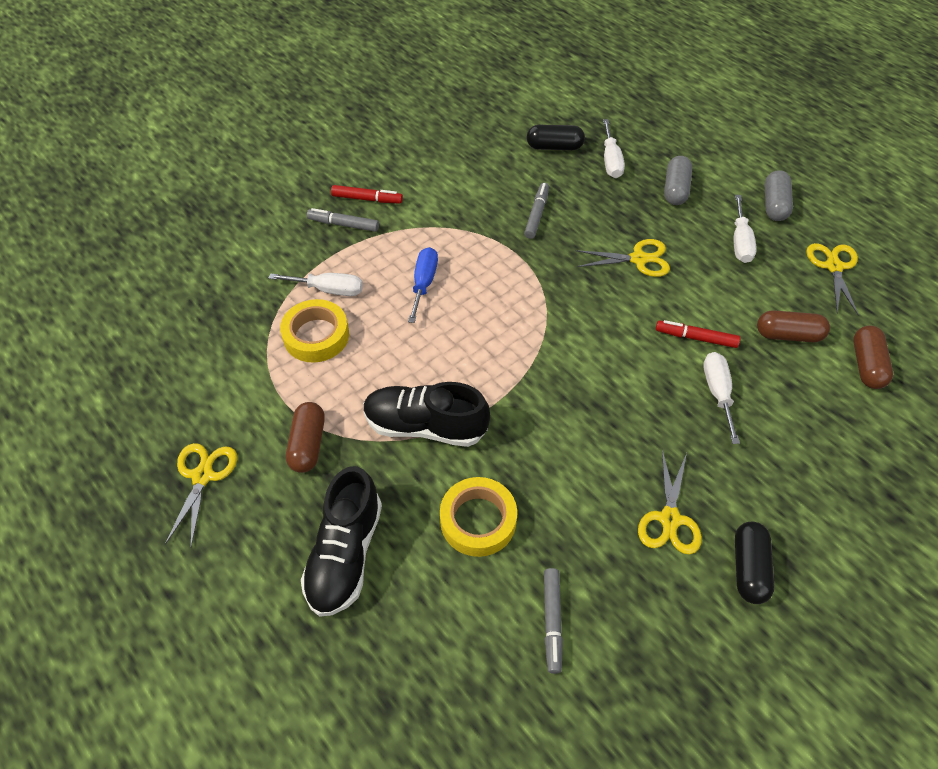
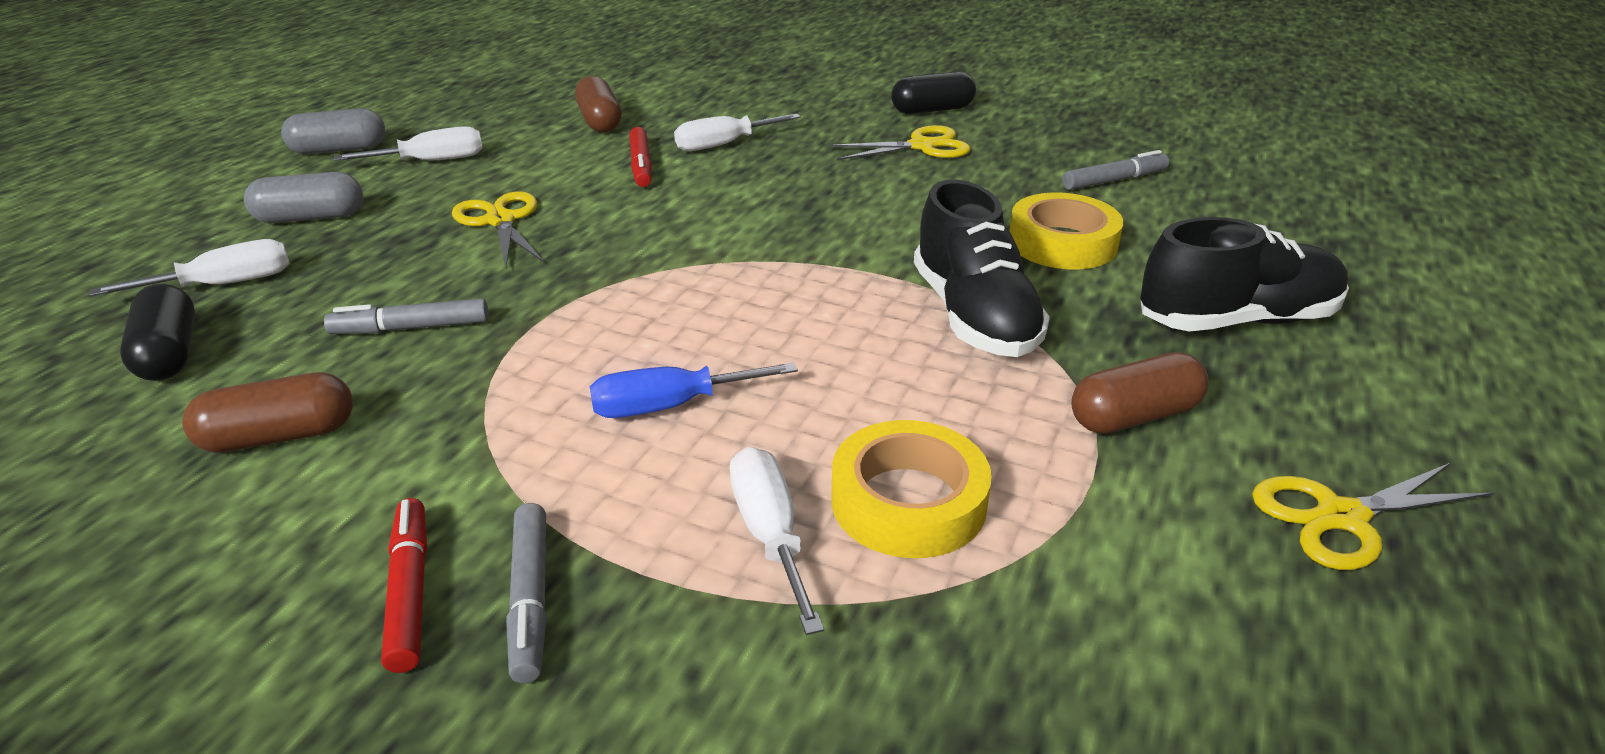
camera: 115 degrees left, 20 degrees down
(833, 267) = (462, 110): yellow scissors -> none
(866, 365) = (621, 86): brown capsule -> brown capsule (279, 436)

